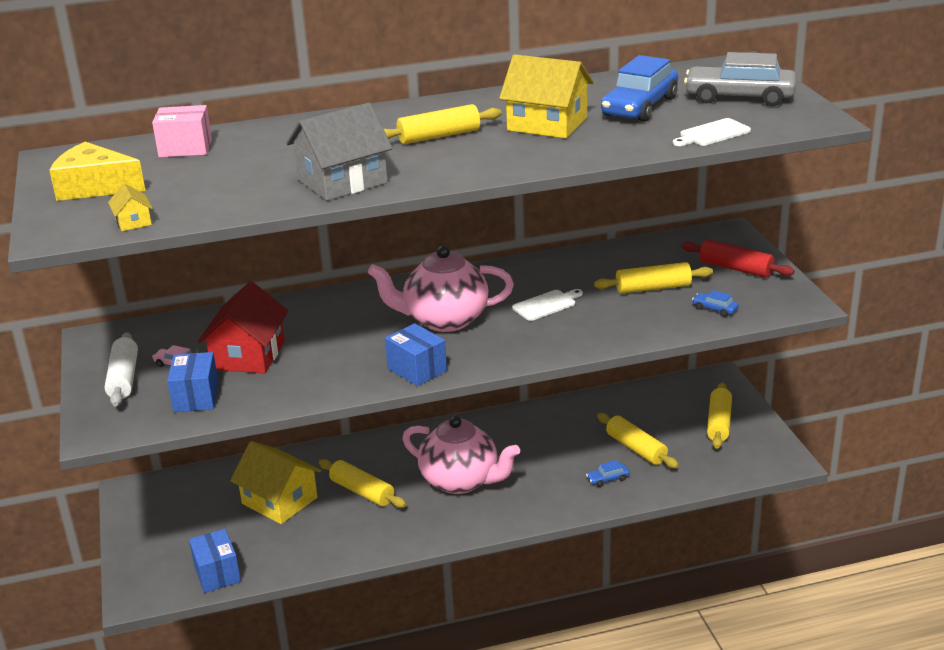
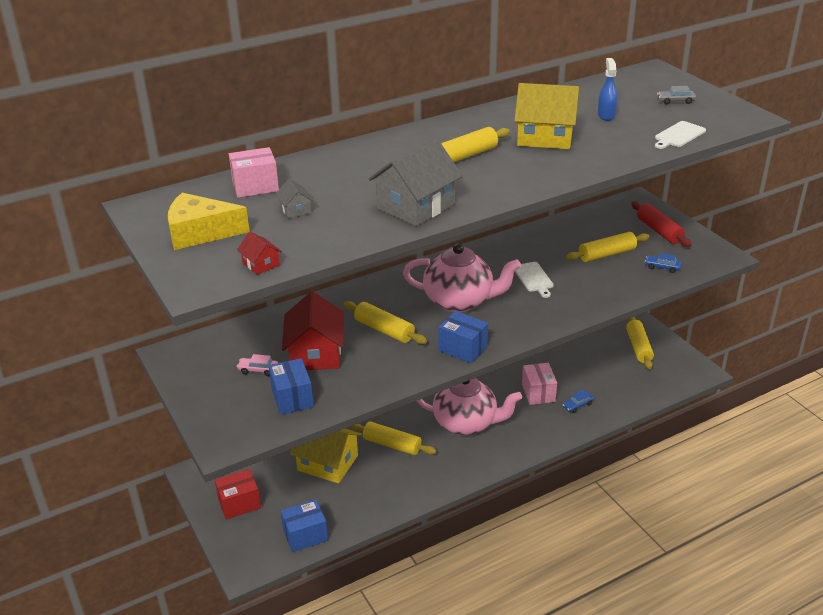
camera: 15 degrees left, 5 degrees up
(124, 378) = (218, 389): white rolling pin -> none
(133, 222) = (261, 264): yellow house -> red house
(161, 529) = (239, 503): none -> red box
(210, 174) = (295, 210): none -> grey house
(217, 573) = (305, 535): blue box -> blue box turned 75 degrees counterclockwise
(444, 320) = (460, 301): pink teapot -> pink teapot turned 150 degrees counterclockwise
(546, 305) = (533, 278): white cutting board -> white cutting board turned 120 degrees clockwise
(565, 458) = (538, 393): none -> pink box
(636, 448) = (587, 377): yellow rolling pin -> yellow rolling pin (384, 330)
(639, 107) = (606, 115): blue car -> blue spray bottle
(735, 268) = (659, 231): red rolling pin -> red rolling pin turned 45 degrees clockwise
(739, 97) = (675, 101): grey car -> grey car, size x0.43

